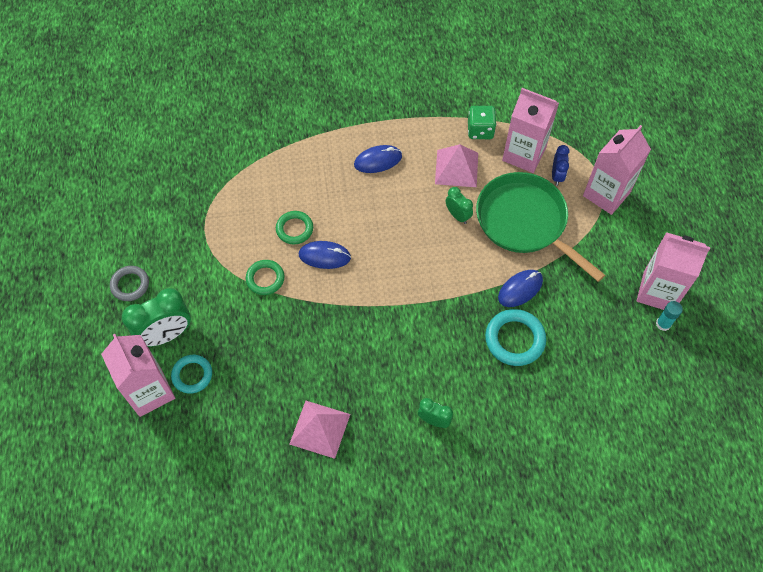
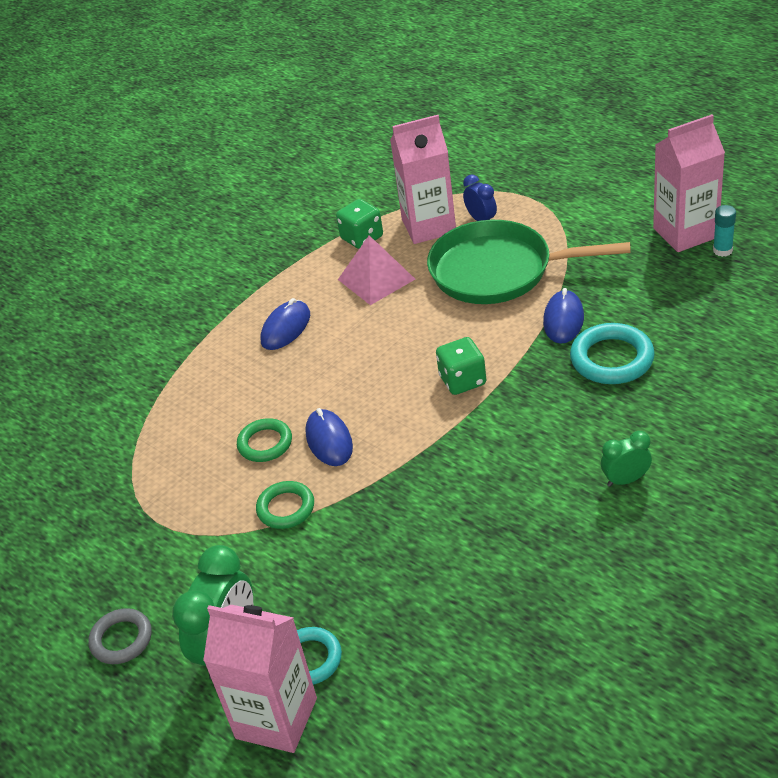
camera: 35 degrees left, 20 degrees down
(320, 429) = (520, 584): pink pyramid -> none
(324, 256) = (329, 440): blue mouse -> blue mouse turned 75 degrees counterclockwise
(426, 280) = (462, 380): none -> green dice
(457, 216) = (426, 311): green clock -> none
(606, 194) = (544, 202): pink carton -> none

